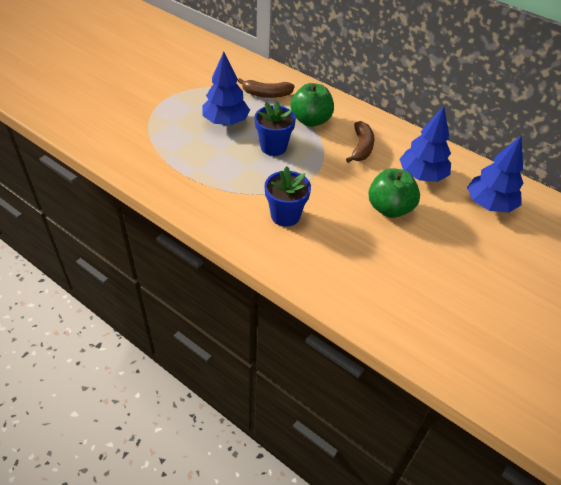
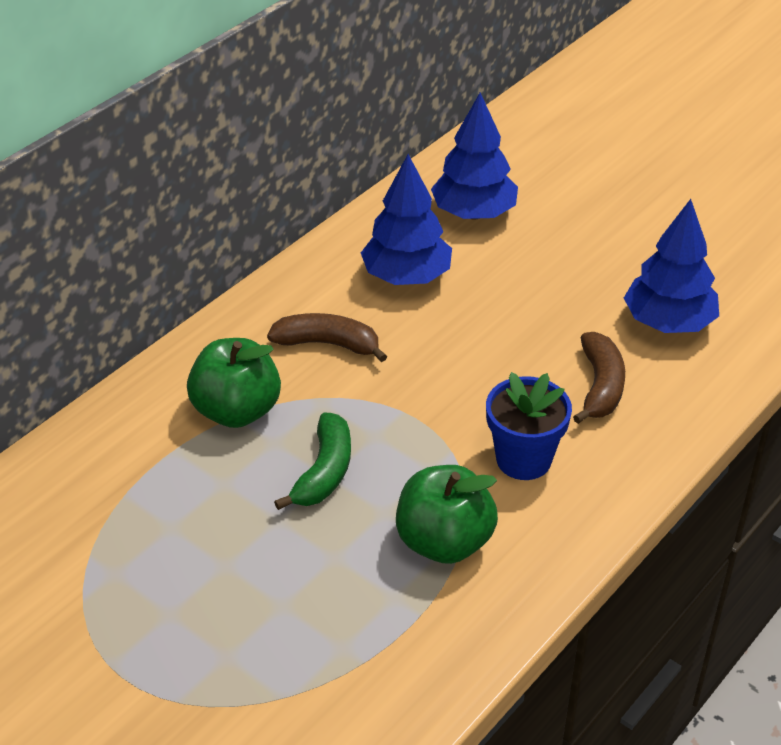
camera: 85 degrees left, 5 degrees down
(225, 122) = (232, 553): blue tree -> blue tree (668, 323)
(266, 94) = (132, 480): brown banana -> brown banana (600, 386)
(273, 147) = (324, 472): blue flower pot -> green banana
(389, 208) = (493, 324): green apple -> green apple (444, 542)

